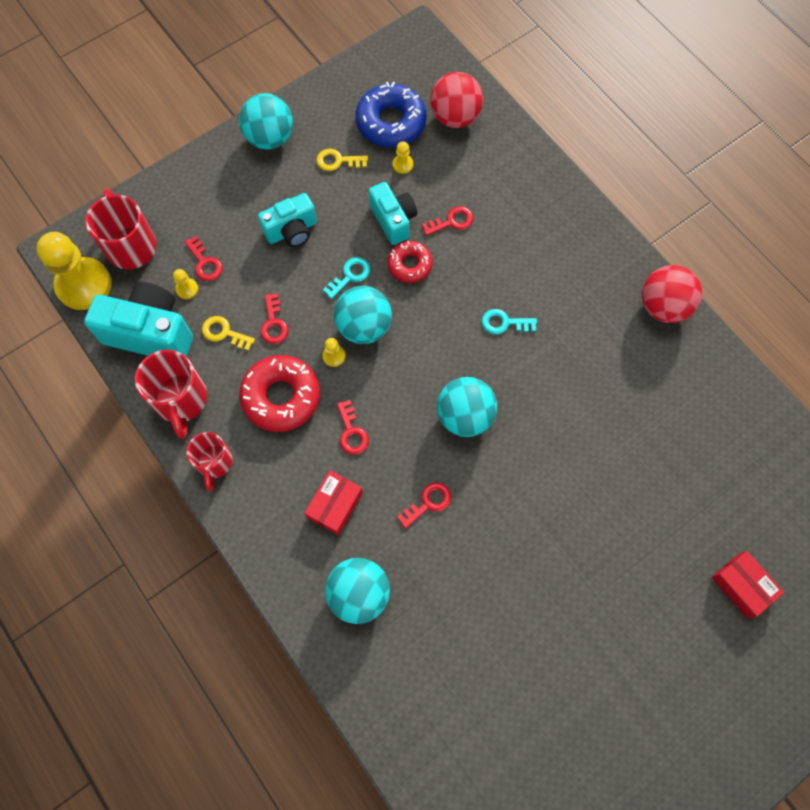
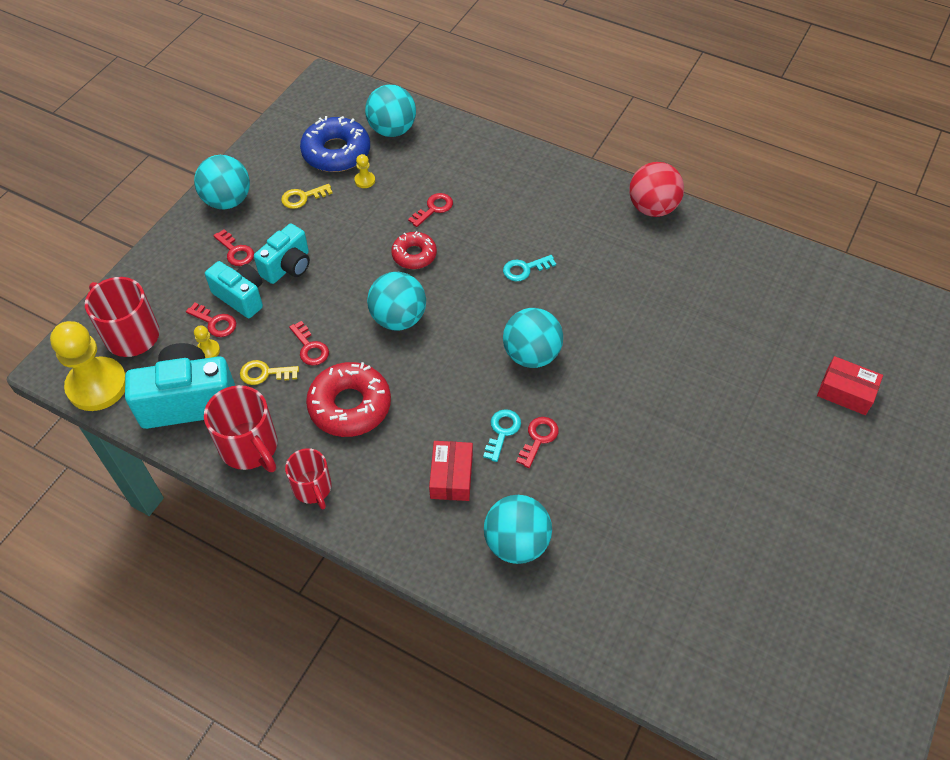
camera: 25 degrees left, 15 degrees down
(334, 356) = (383, 353): yellow pawn -> none
(350, 276) = (363, 283): turquoise key -> turquoise key (502, 431)
(351, 432) = (434, 409): red key -> red key (236, 251)
(393, 220) = (380, 225): turquoise camera -> turquoise camera (241, 297)
(455, 117) = (392, 130): red ball -> turquoise ball

